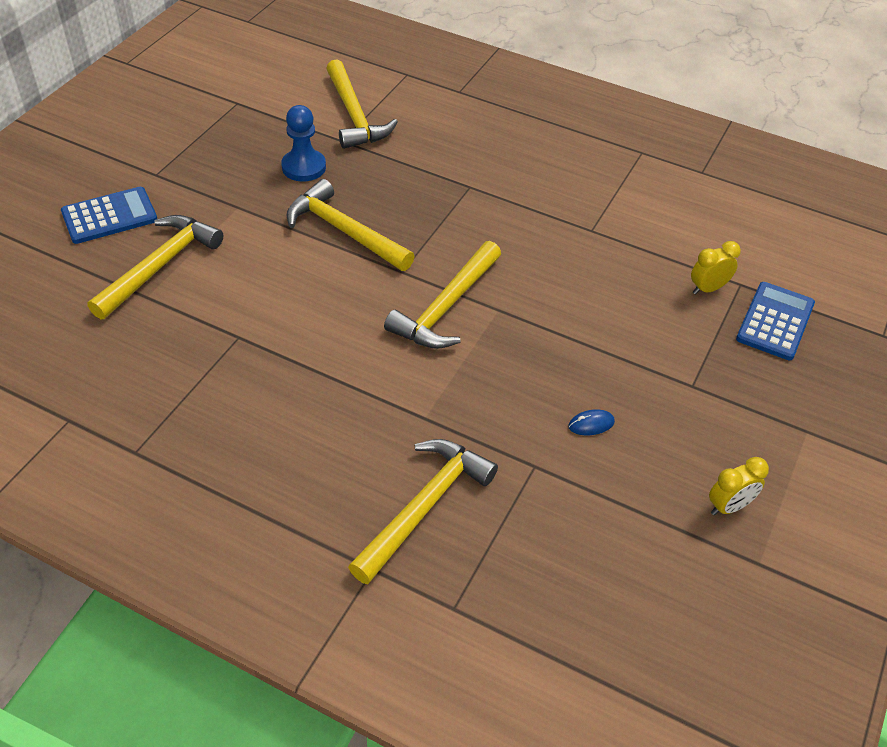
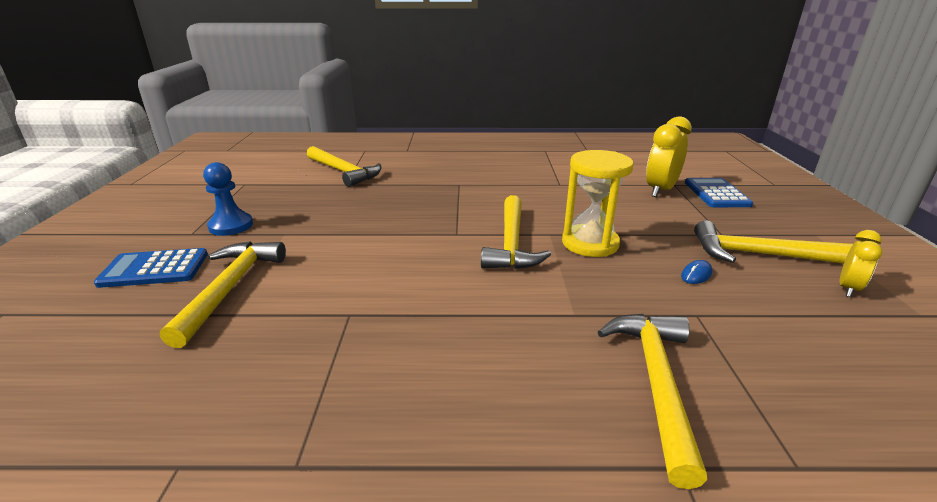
camera: 25 degrees left, 20 degrees down
(109, 216) = (154, 269): blue calculator -> blue calculator turned 135 degrees counterclockwise
(304, 167) = (325, 201): blue pawn -> blue pawn (231, 226)
(344, 231) = (389, 225): yellow hammer -> yellow hammer (760, 254)
(527, 340) = (590, 243): none -> yellow hourglass
(708, 289) = (660, 190): yellow clock -> yellow clock, size x1.72

